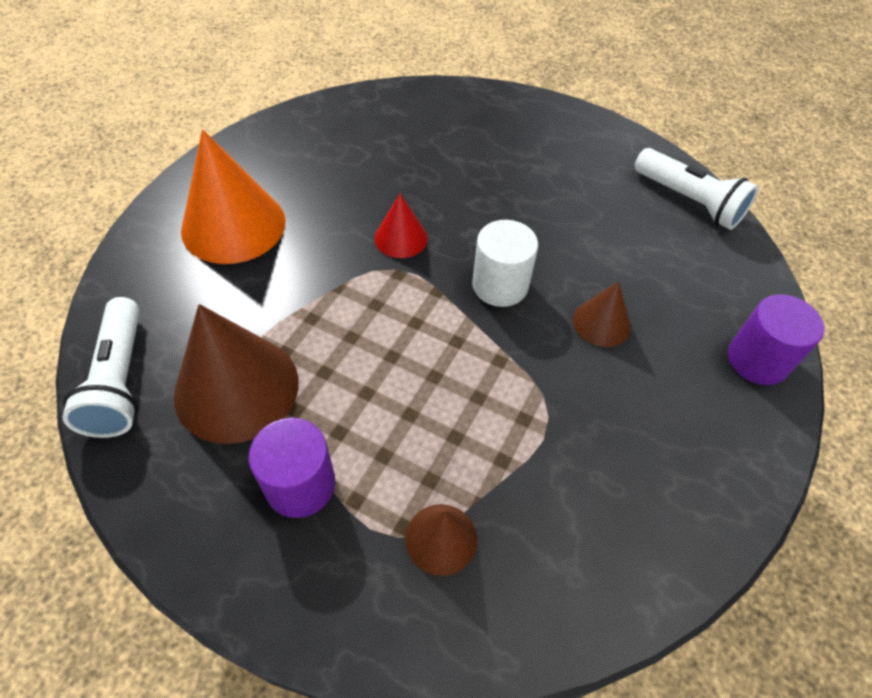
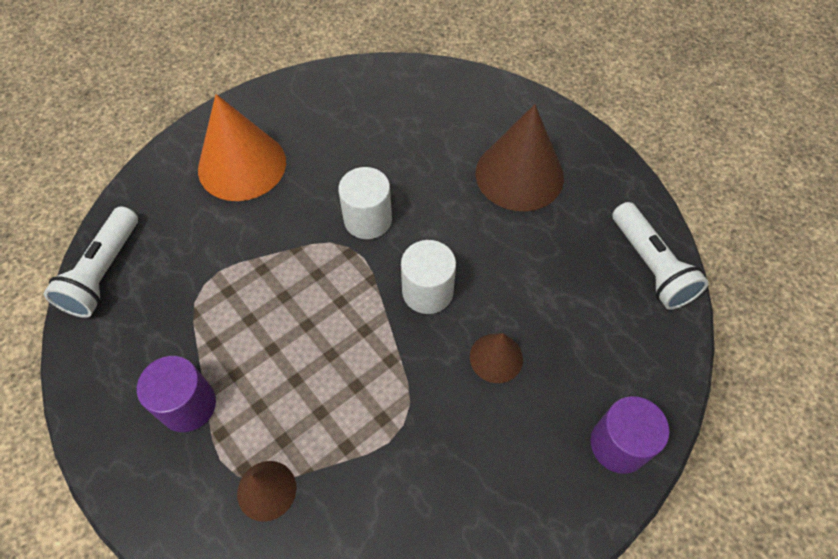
camera: 25 degrees right, 5 degrees up
(237, 388) = (180, 309): brown cone -> brown cone (519, 175)
(401, 238) = (368, 219): red cone -> white cylinder

